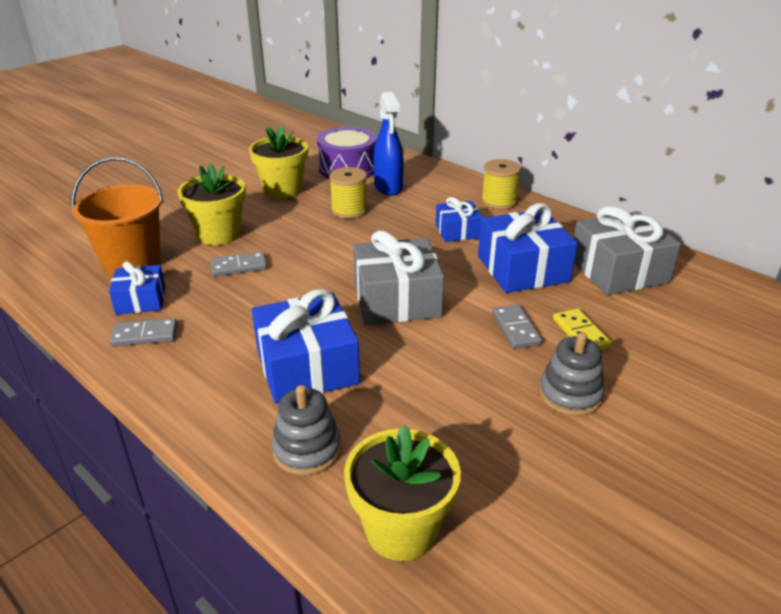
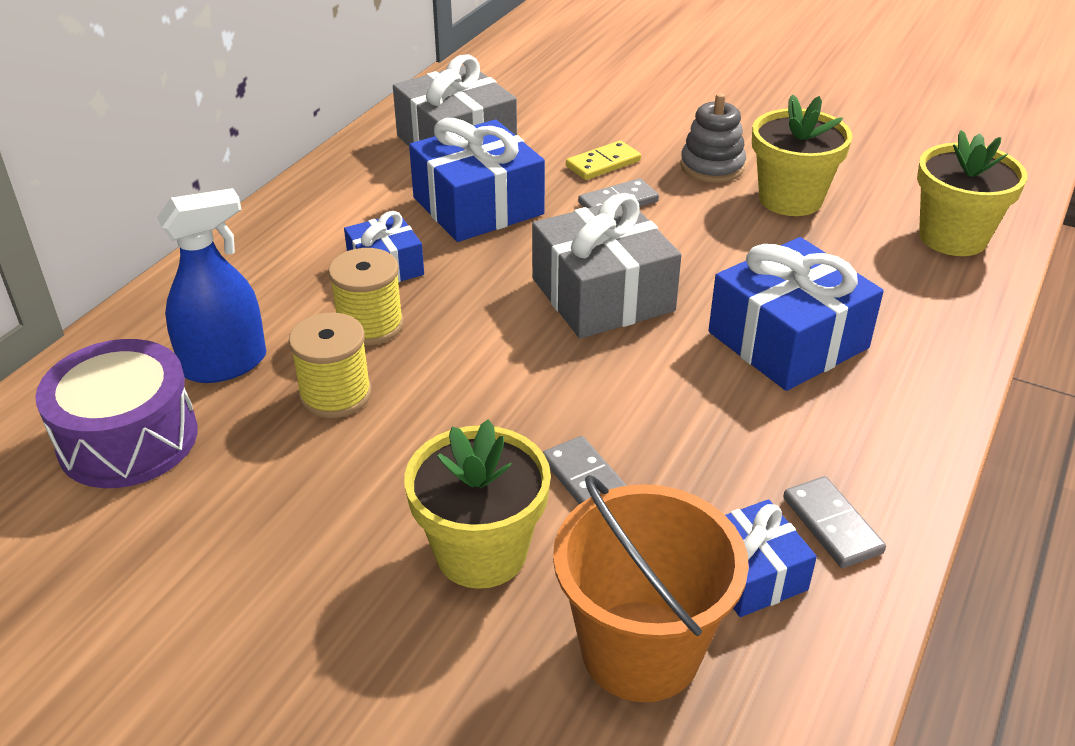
camera: 105 degrees left, 5 degrees up
(282, 190) = (253, 515): yellow flower pot -> yellow flower pot (790, 199)
(307, 450) = (914, 308): grey stacking toy -> none
(499, 201) = (272, 239): yellow spool -> yellow spool (370, 325)

